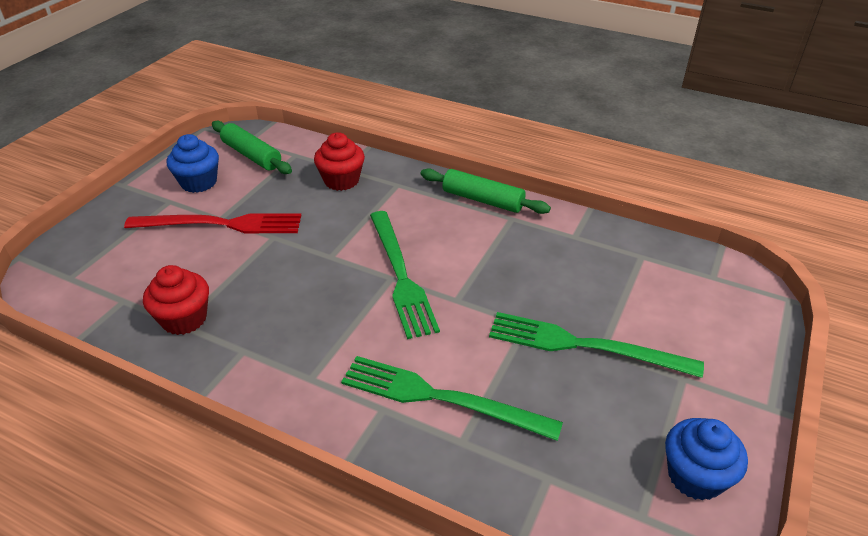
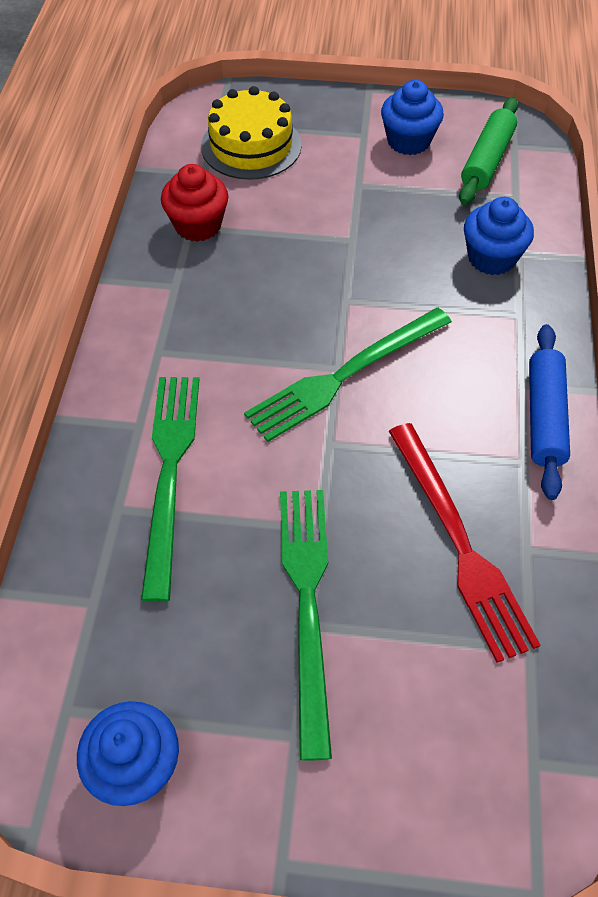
camera: 70 degrees right, 15 degrees up
(119, 263) = (251, 146): none -> yellow cake
(221, 224) = (349, 189): red fork -> red fork (459, 543)
(341, 180) = (491, 258): red cupcake -> blue cupcake
(483, 200) = (544, 417): green rolling pin -> blue rolling pin

